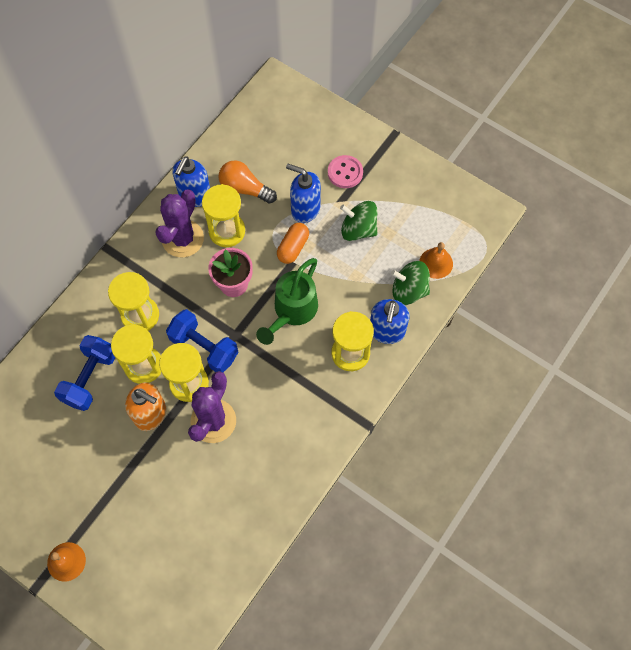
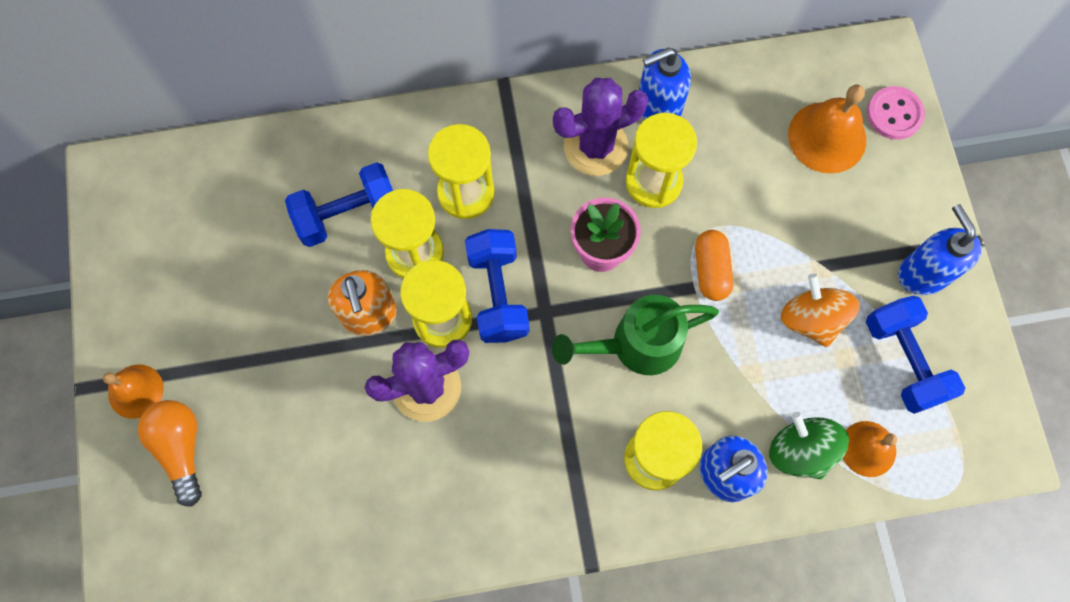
camera: 45 degrees right, 5 degrees up
(245, 189) = (723, 150): orange light bulb -> orange light bulb (181, 448)
(286, 142) = (827, 137): none -> orange bell
(293, 247) = (711, 270): orange capsule -> orange capsule turned 75 degrees counterclockwise
(305, 209) = (770, 237): blue soap dispenser -> blue soap dispenser (922, 273)
(345, 172) = (863, 235): pink button -> pink button (894, 114)
(358, 229) = (811, 319): green spinning top -> orange spinning top
(414, 212) = (903, 360): none -> blue dumbbell

